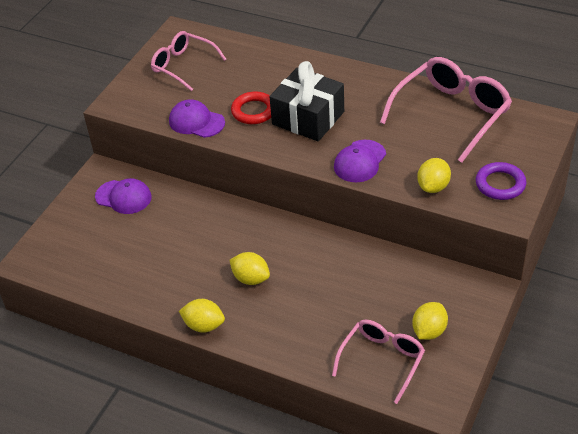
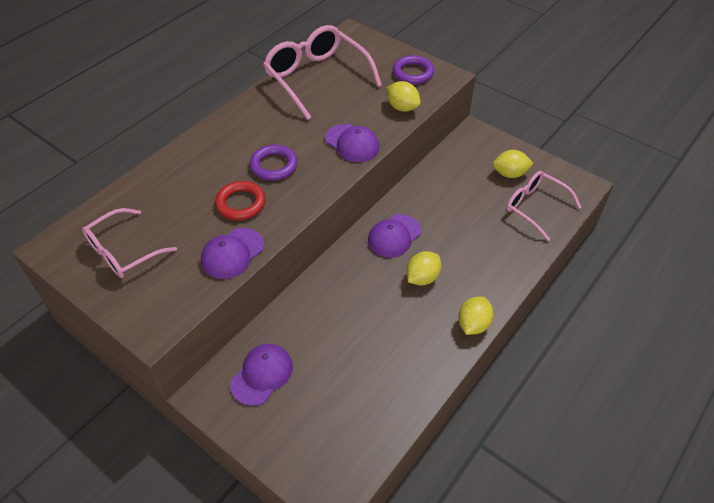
camera: 80 degrees left, 5 degrees up
(298, 248) = (394, 236): none -> purple cap
(308, 118) = (274, 165): black gift -> purple ring
(429, 331) = (510, 174): yellow lemon -> yellow lemon turned 45 degrees counterclockwise

